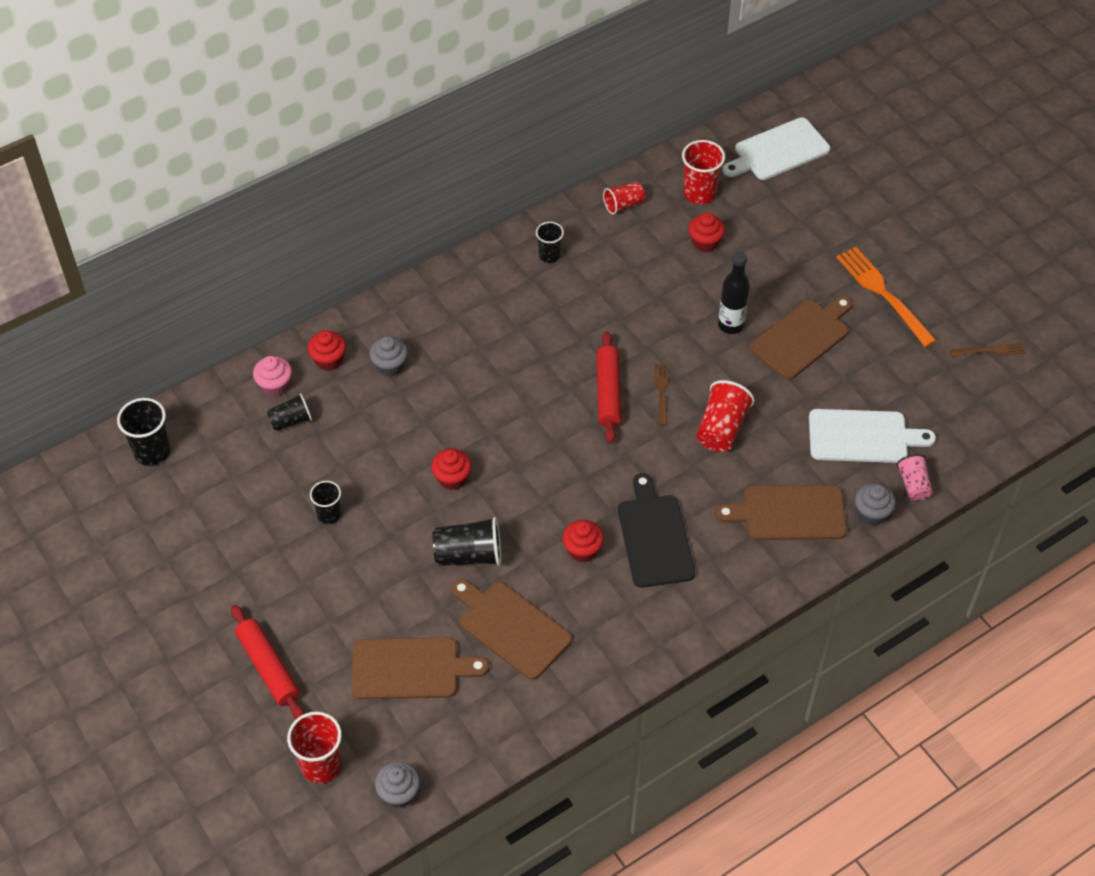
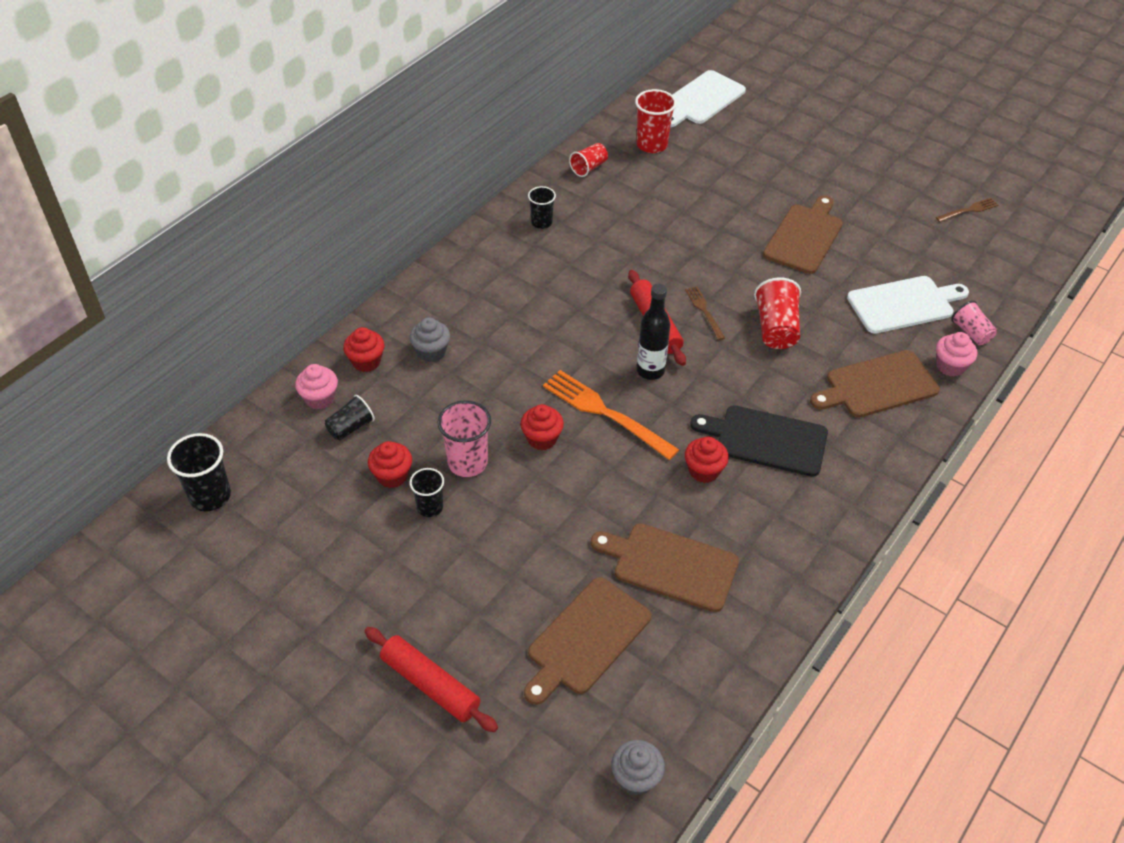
camera: 20 degrees left, 5 degrees down
(321, 765) = (535, 774): red cup -> none
(378, 482) = (467, 462): none -> pink cup
(410, 669) = (586, 639): brown cutting board -> brown cutting board turned 150 degrees clockwise
(469, 555) = (593, 506): black cup -> none
(654, 537) = (766, 440): black cutting board -> black cutting board turned 45 degrees counterclockwise
(705, 242) = (677, 182): red cupcake -> red cupcake (392, 476)
(731, 325) = (736, 241): black bottle -> black bottle (650, 371)
(871, 513) = (950, 366): grey cupcake -> pink cupcake
(882, 293) = (852, 187): orange fork -> orange fork (604, 413)

